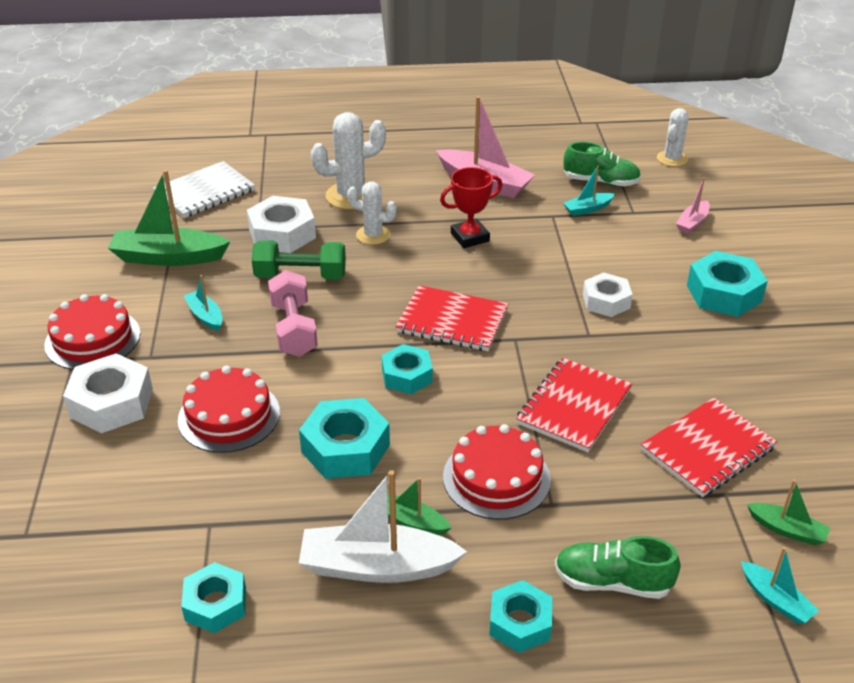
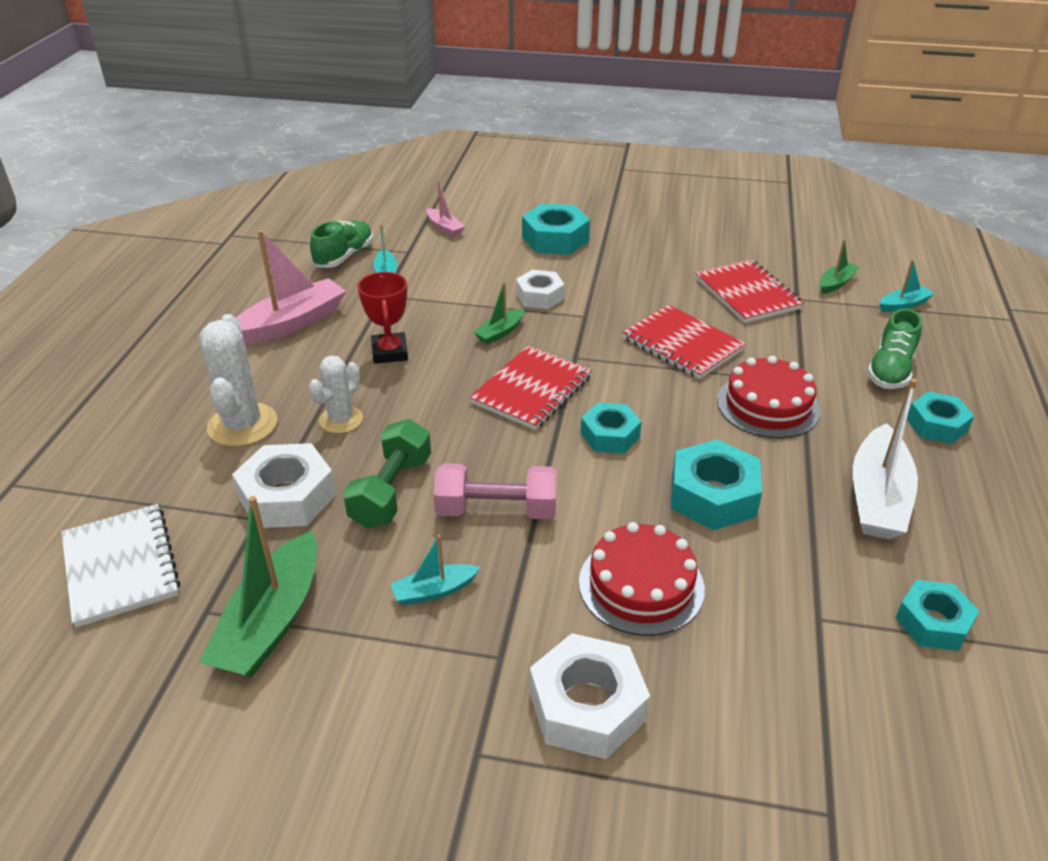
camera: 75 degrees left, 0 degrees up
(93, 339) = (433, 726): red cake -> none
(412, 521) = (820, 466): green boat -> green boat (500, 332)
(672, 159) = (334, 212): white cactus -> none

